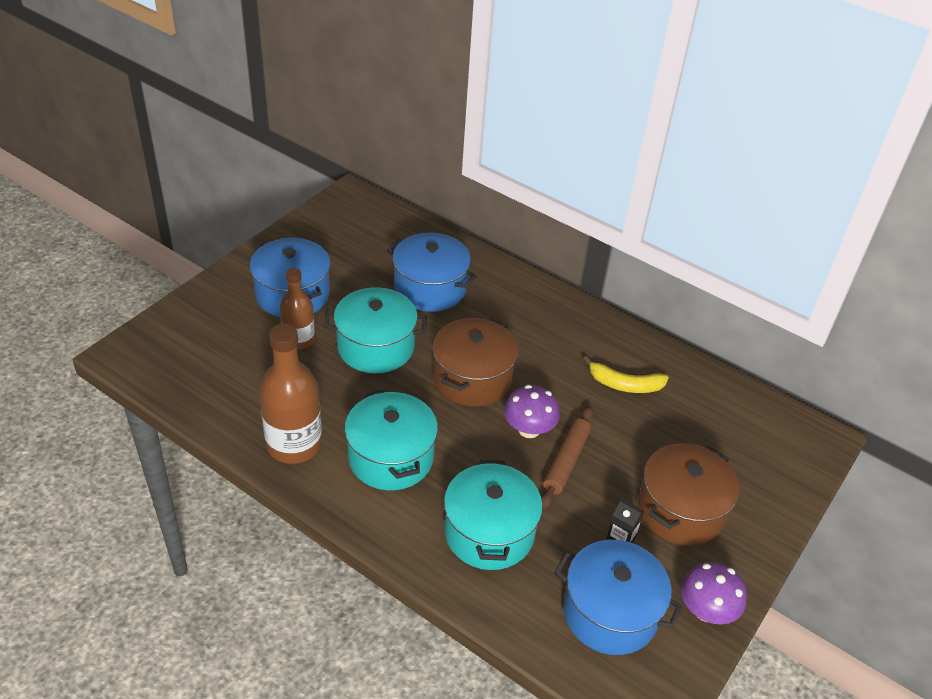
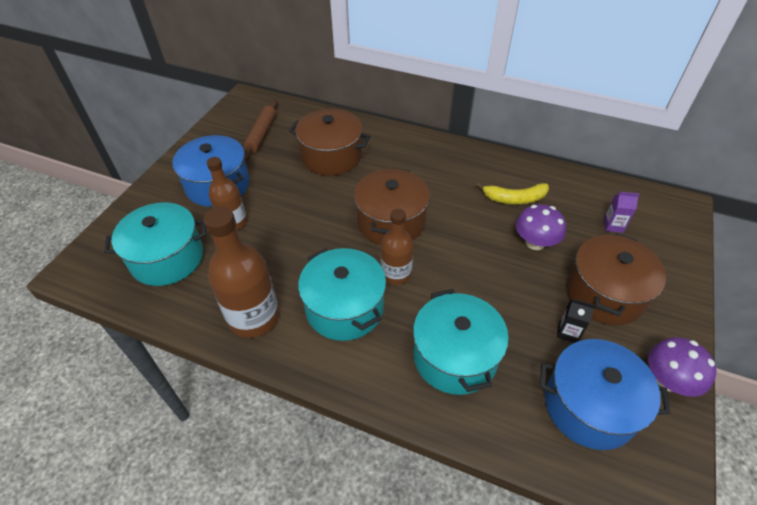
camera: 10 degrees left, 5 degrees up
(376, 347) = (301, 213): turquoise pot -> turquoise pot (167, 258)
(430, 288) = (331, 156): blue pot -> brown pot
(457, 435) = (396, 274): none -> brown bottle
(529, 429) = (453, 254): purple mushroom -> purple mushroom (535, 242)
(566, 461) = (494, 274): brown rolling pin -> brown rolling pin (261, 134)
(727, 441) = (613, 225): none -> purple carton

